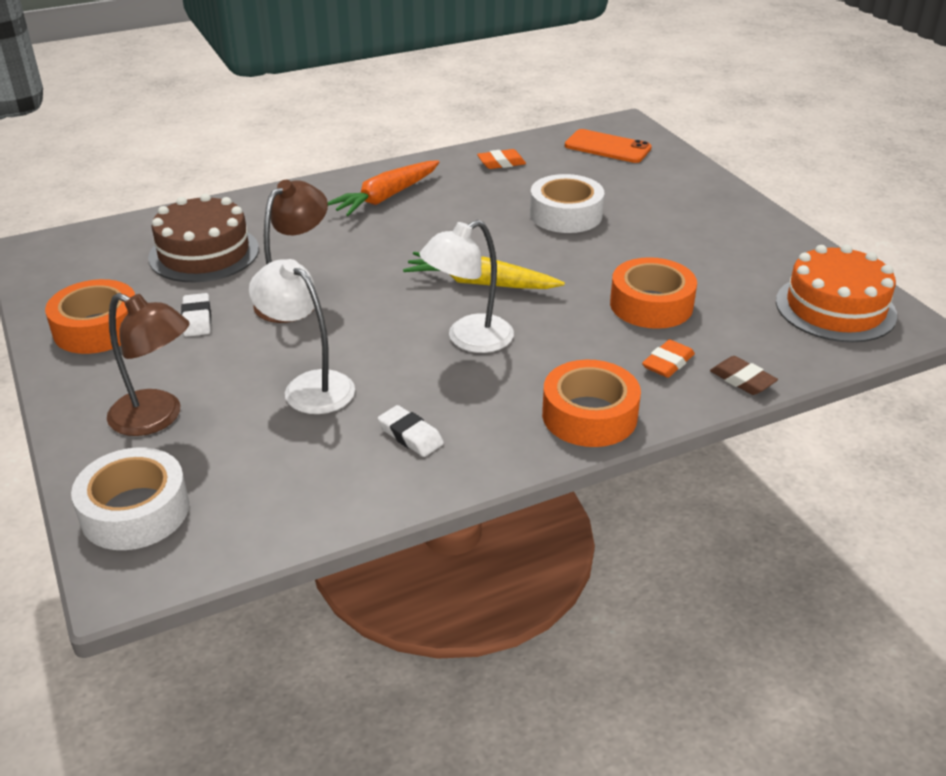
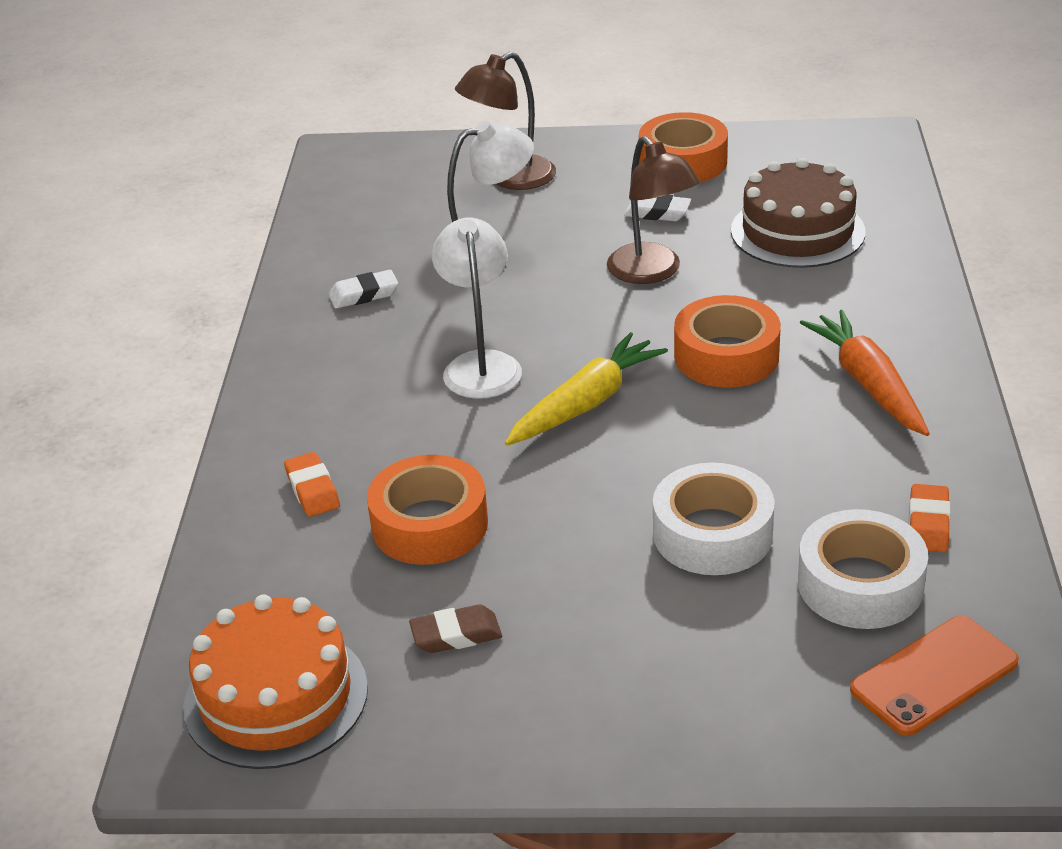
camera: 120 degrees right, 0 degrees up
(135, 511) = (401, 161): white tape -> white tape (860, 584)
(589, 415) = (287, 403): orange tape -> orange tape (726, 356)
(742, 380) = (233, 533): brown eraser -> brown eraser (456, 635)

